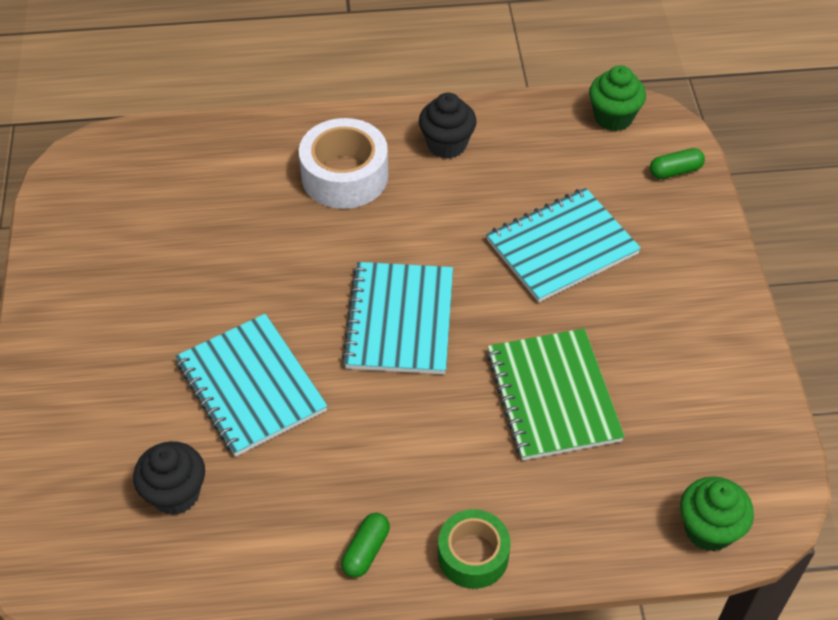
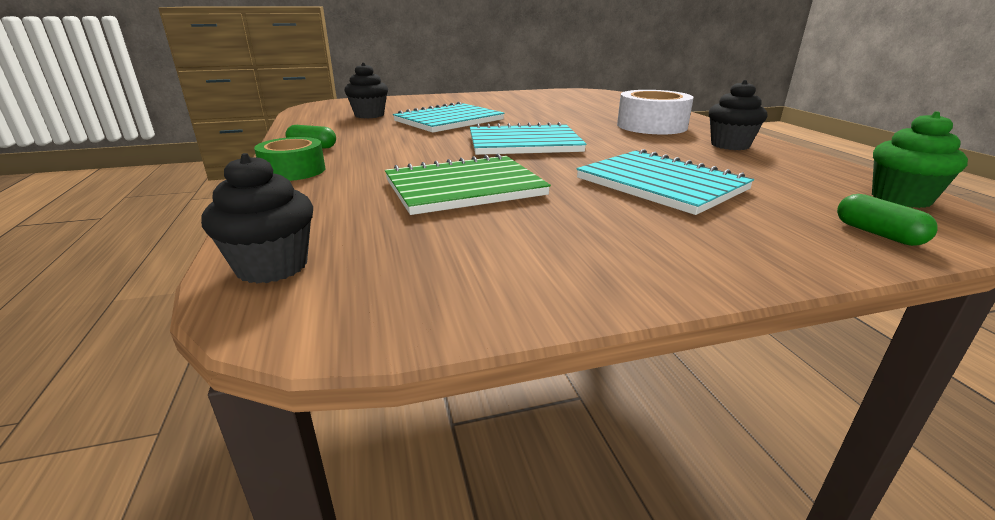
camera: 80 degrees right, 25 degrees down
(708, 529) = (272, 266): green cupcake -> black cupcake

